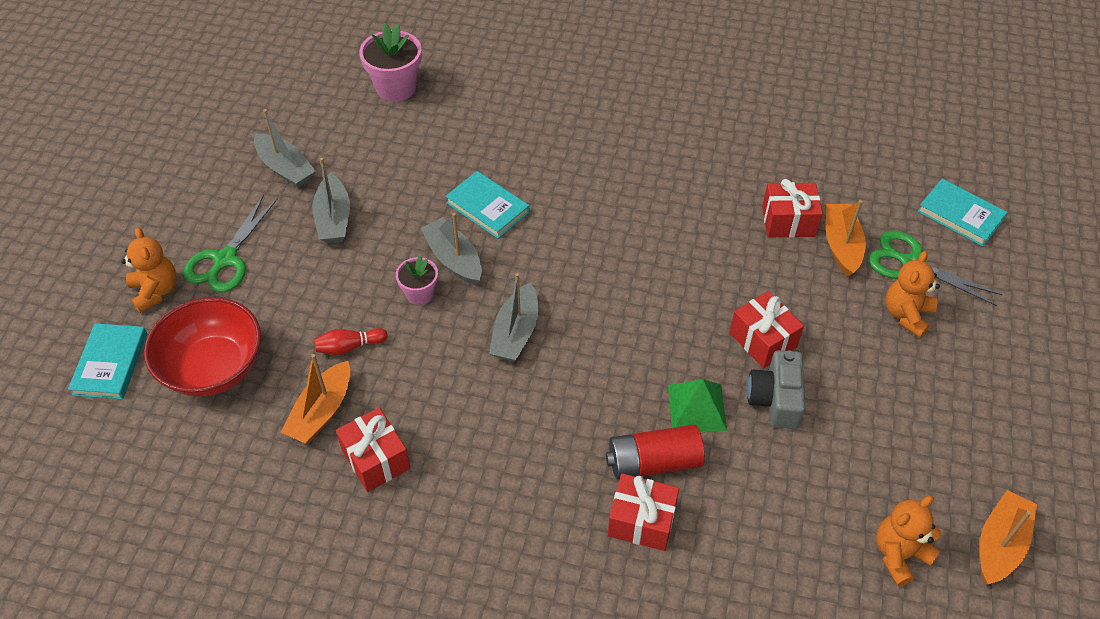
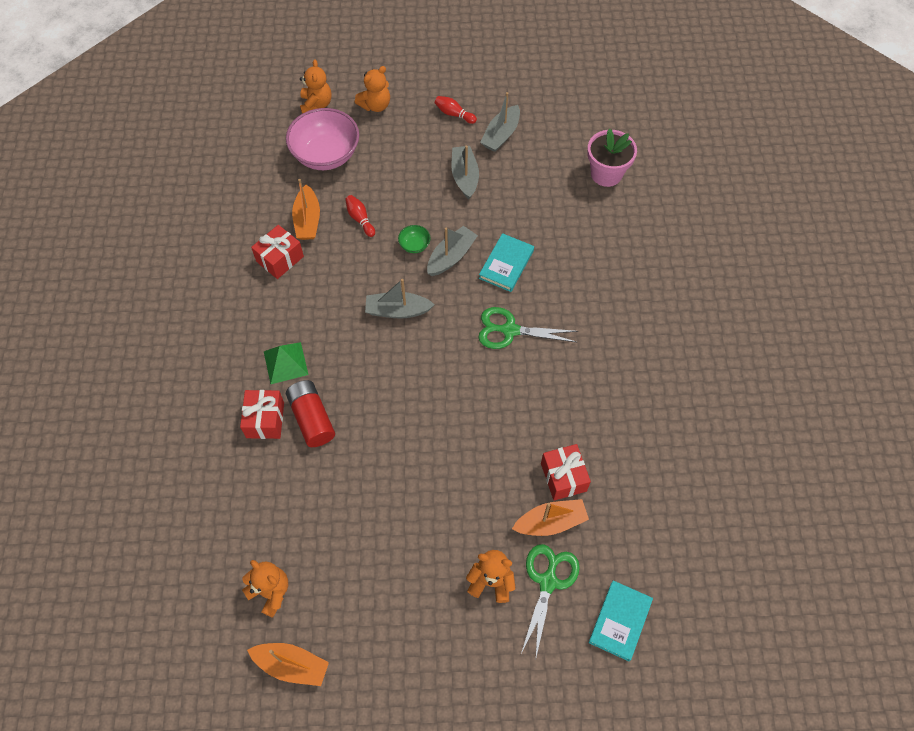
camera: 75 degrees right, 10 degrees up
(110, 364) = (316, 105): turquoise book -> orange teddy bear
(213, 368) = (326, 155): red bowl -> pink bowl
(223, 208) = (454, 114): none -> red bowling pin
(225, 259) = (411, 130): green scissors -> green scissors (510, 330)
(321, 411) = (307, 220): orange boat -> orange boat turned 105 degrees counterclockwise
(333, 218) = (465, 176): grey boat -> grey boat turned 105 degrees clockwise
(420, 294) = (414, 245): pink flower pot -> green bowl
(697, 407) = (363, 438): green pyramid -> green pyramid (285, 363)
(763, 340) = (435, 474): red gift -> none
(775, 399) = (383, 491): grey camera -> none

